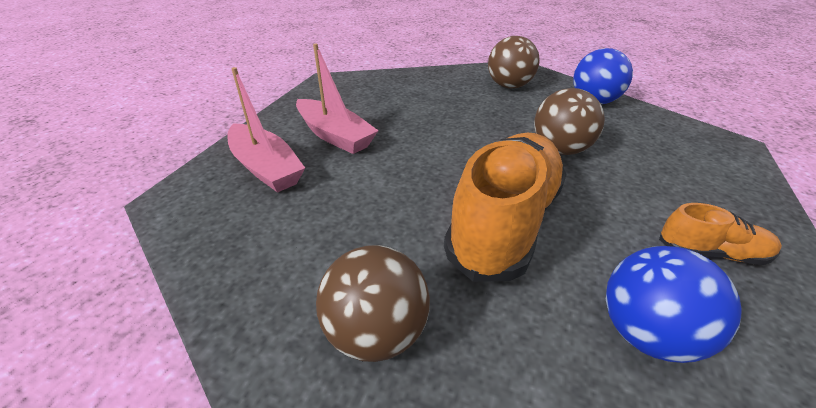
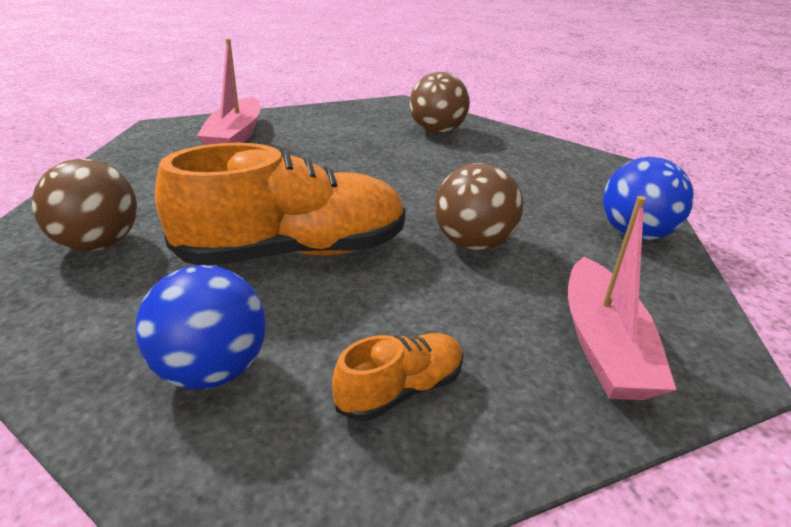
camera: 45 degrees right, 5 degrees down
(335, 135) = (317, 140): pink boat -> pink boat (603, 345)
(509, 86) = (563, 176): brown ball -> brown ball (437, 131)
(711, 253) = (400, 390): orange shoe -> orange shoe turned 90 degrees counterclockwise

